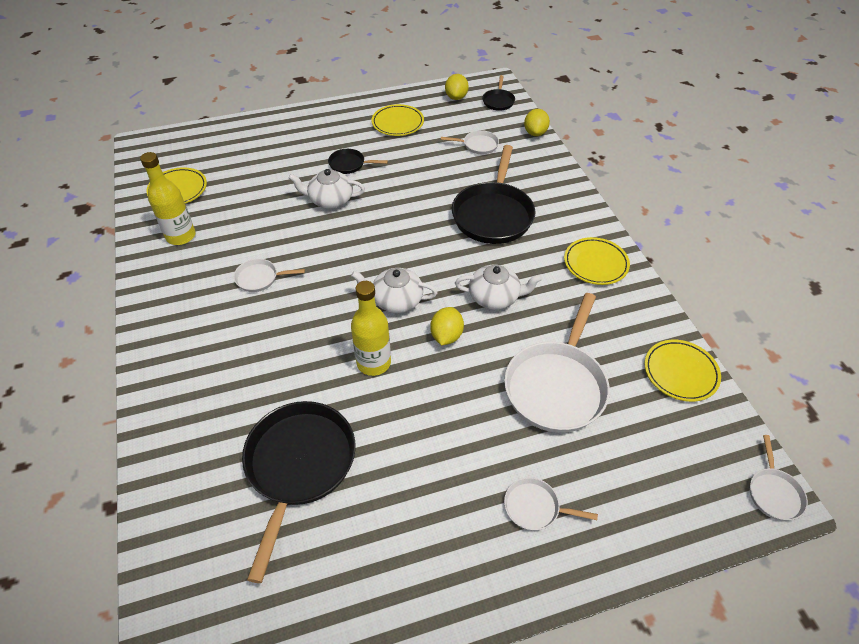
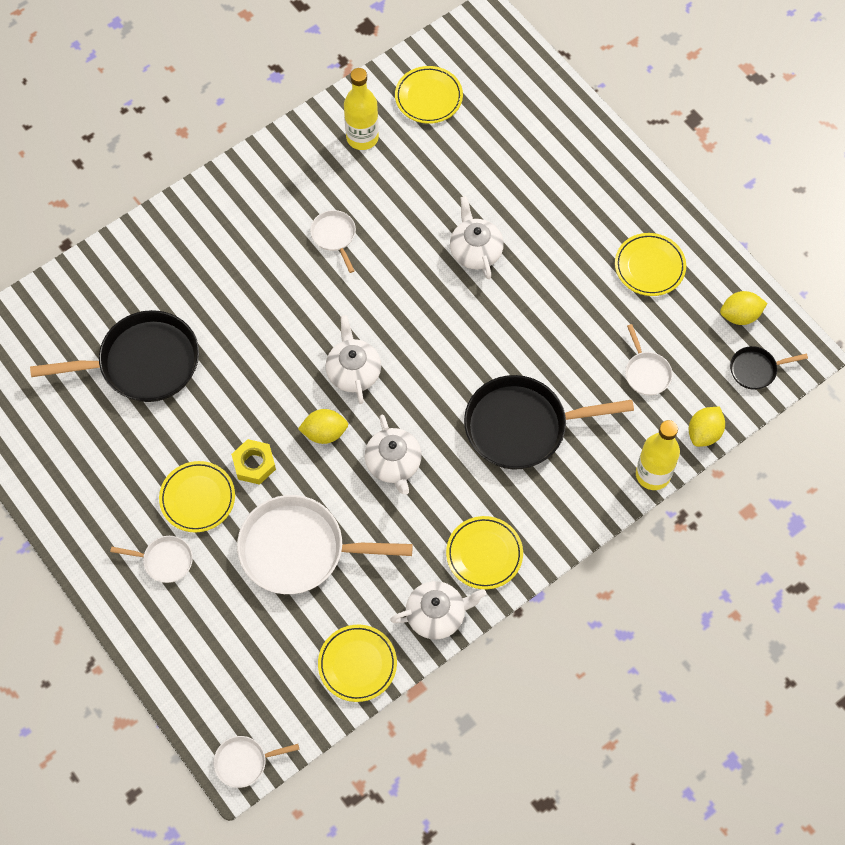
camera: 70 degrees right, 15 degrees up
(349, 164) = (545, 245): black pan -> none
(374, 363) = (268, 380): yellow bottle -> yellow bottle (653, 474)
(456, 397) = (254, 464): none -> yellow nut
(474, 456) = (197, 498): none -> yellow plate
(535, 133) = (704, 433): yellow lemon -> yellow lemon turned 45 degrees counterclockwise
(535, 507) = (164, 560): white pan -> white pan turned 105 degrees clockwise
(643, 306) = (437, 614): none -> white teapot

